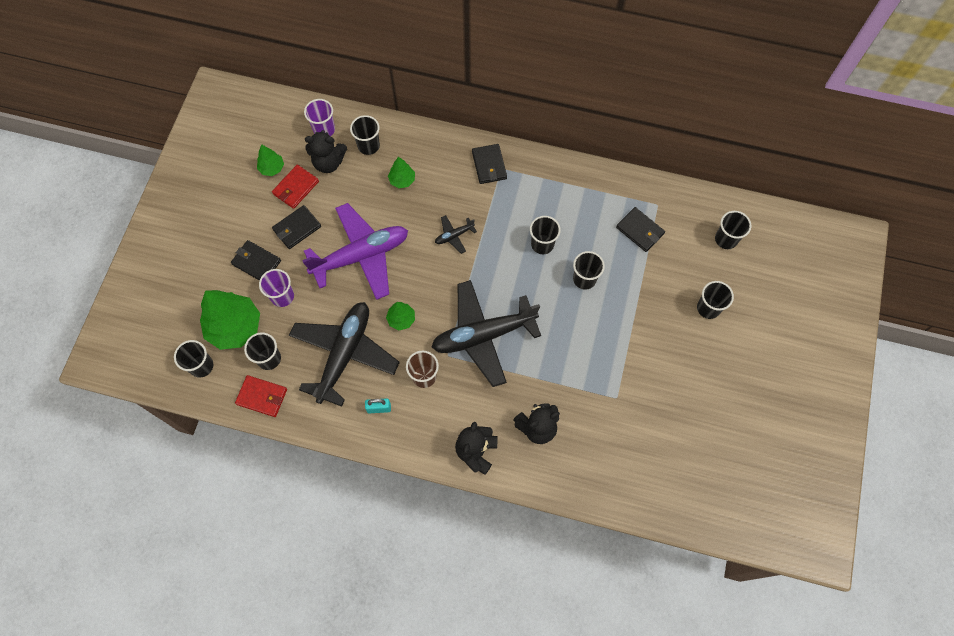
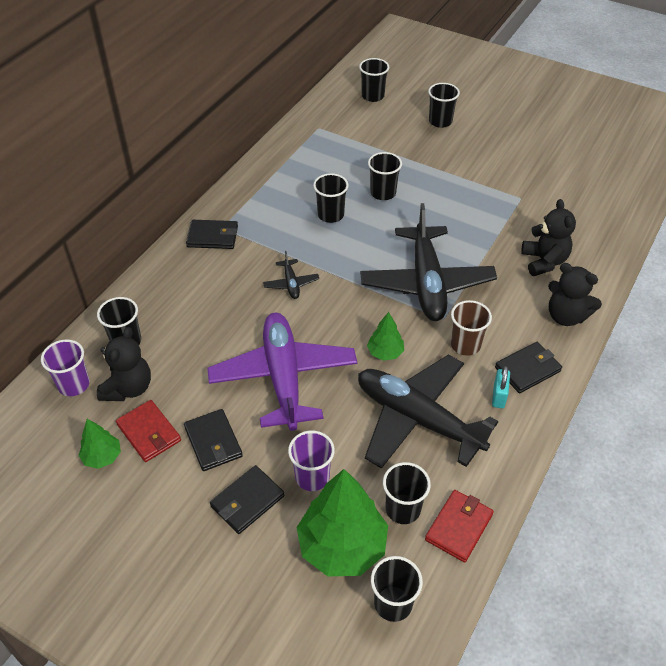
camera: 75 degrees left, 20 degrees down
(402, 180) = (193, 317): green tree -> none
(640, 230) = (342, 145): black wallet -> black wallet (527, 369)

